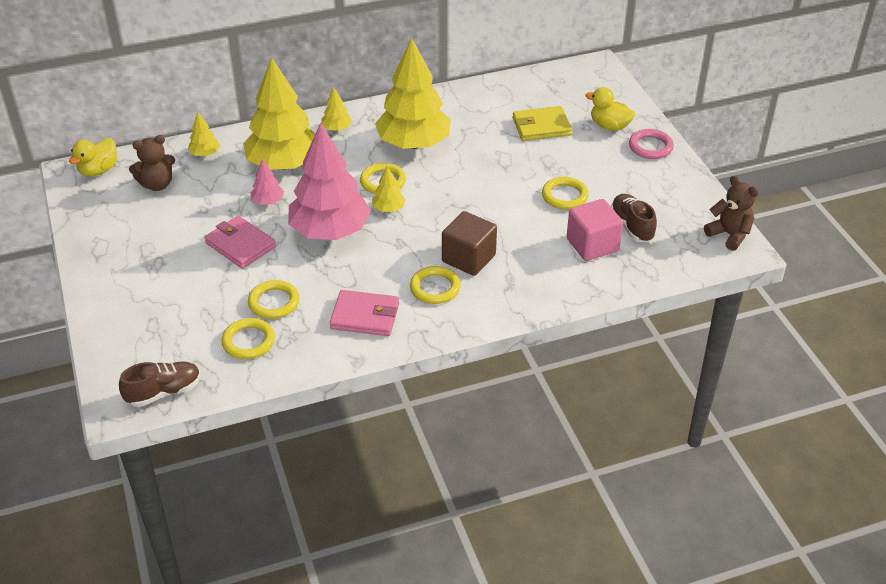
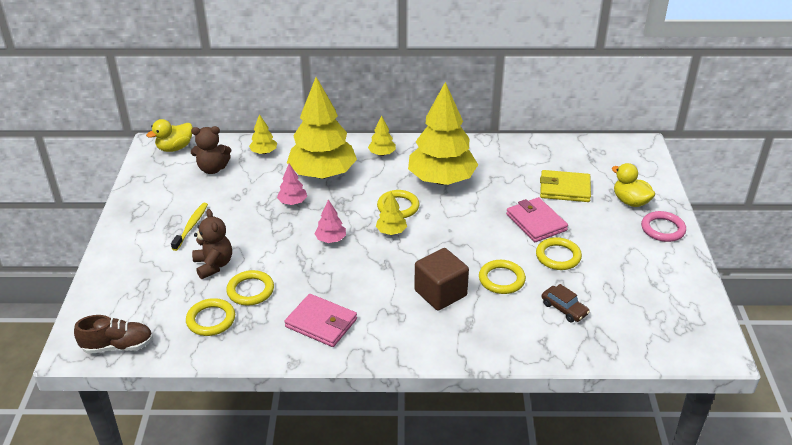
camera: 20 degrees right, 5 degrees down
(170, 252) = (191, 226): none -> yellow toothbrush
(240, 245) = (250, 234): pink wallet -> pink wallet (536, 222)
(330, 231) = (331, 239): pink tree -> pink tree, size x0.42
(435, 288) = (396, 313): yellow ring -> yellow ring (501, 279)
(592, 245) = (564, 309): pink cube -> brown car
(631, 226) = (611, 300): brown shoe -> none
(729, 235) = (709, 332): brown teddy bear -> brown teddy bear (214, 265)

